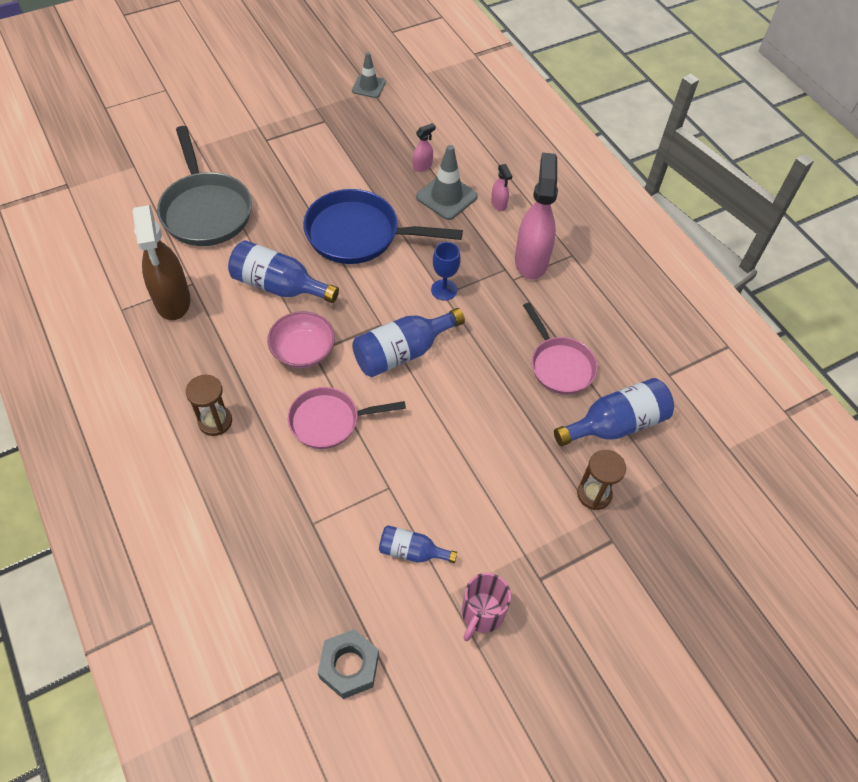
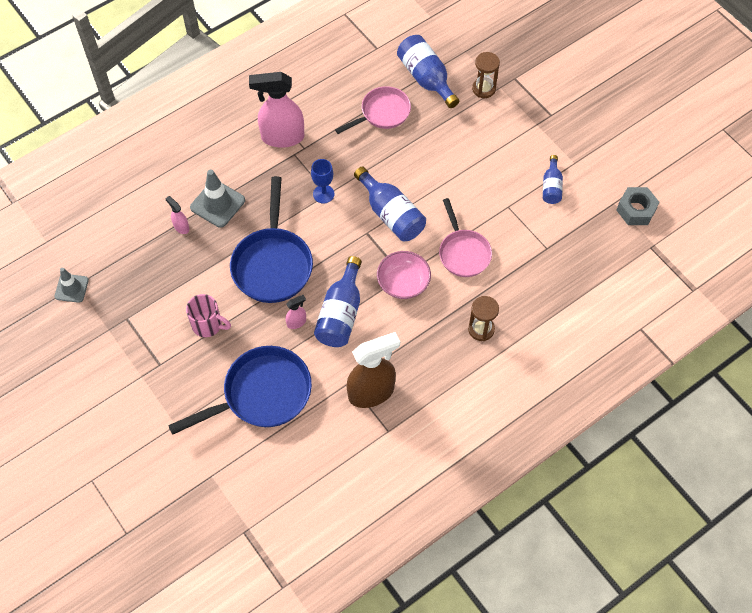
camera: 95 degrees left, 5 degrees up
(205, 210) = (261, 394): grey pan -> blue pan
(481, 614) = (582, 144): pink mug -> pink mug (208, 325)
(499, 204) = (221, 164): pink spray bottle -> pink spray bottle (296, 322)

